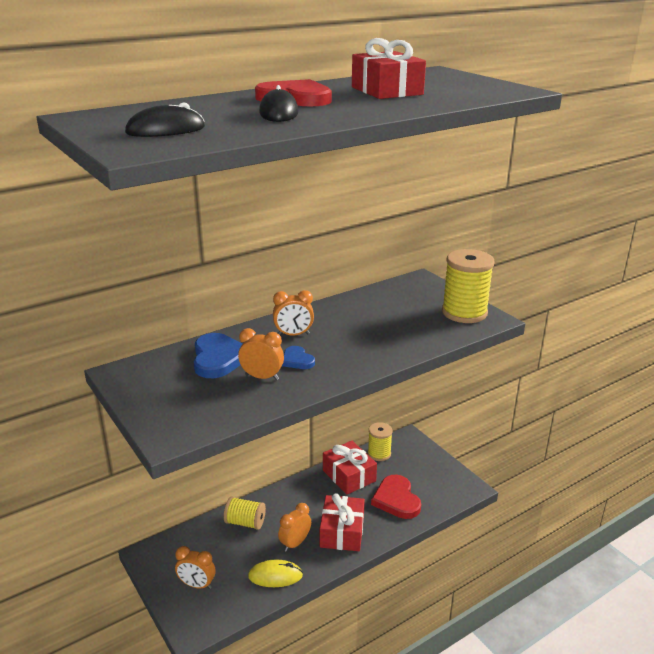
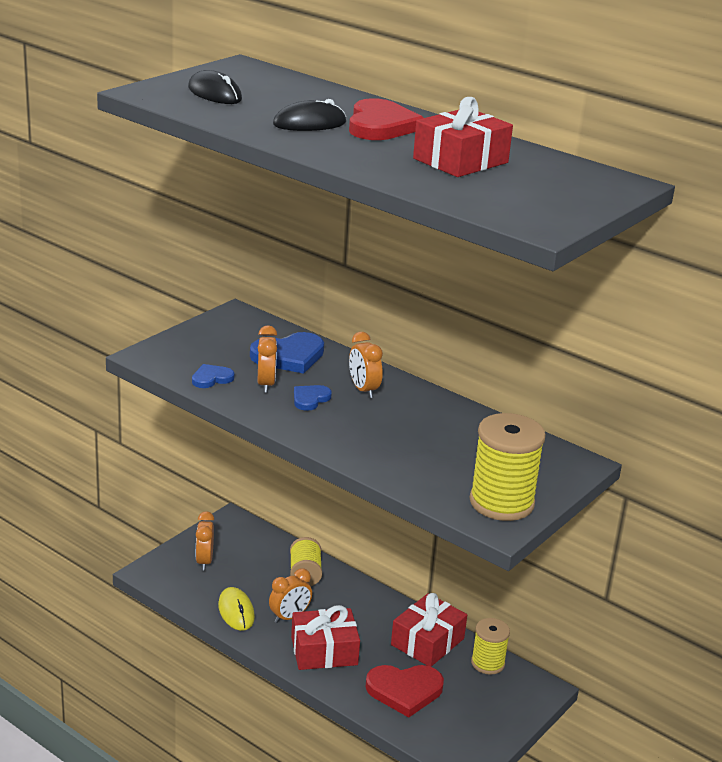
camera: 70 degrees right, 0 degrees up
(236, 404) = (211, 378): none -> blue heart
(295, 543) = (289, 617): orange clock -> orange clock turned 120 degrees clockwise
(396, 499) = (404, 691): red heart -> red heart turned 150 degrees counterclockwise

